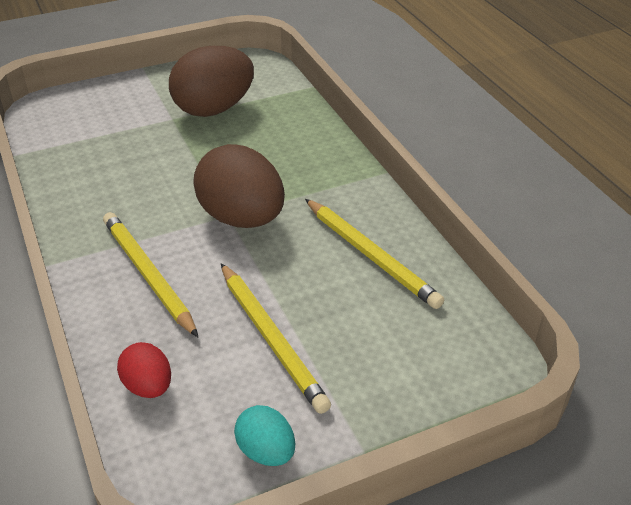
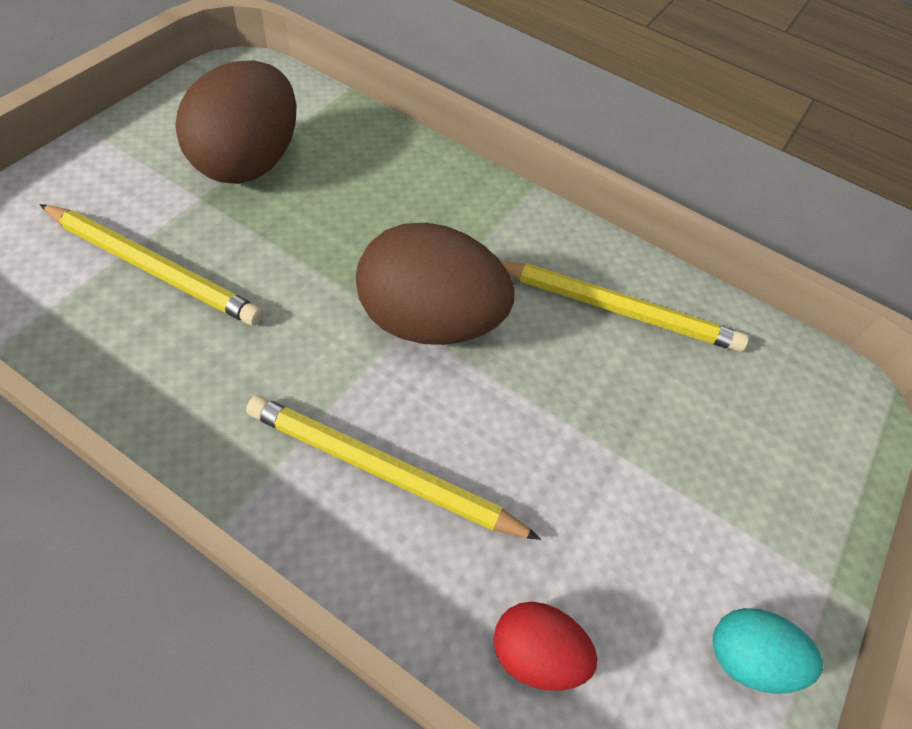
camera: 40 degrees left, 15 degrees up
(271, 338) = (614, 486): yellow pencil -> yellow pencil (153, 268)

